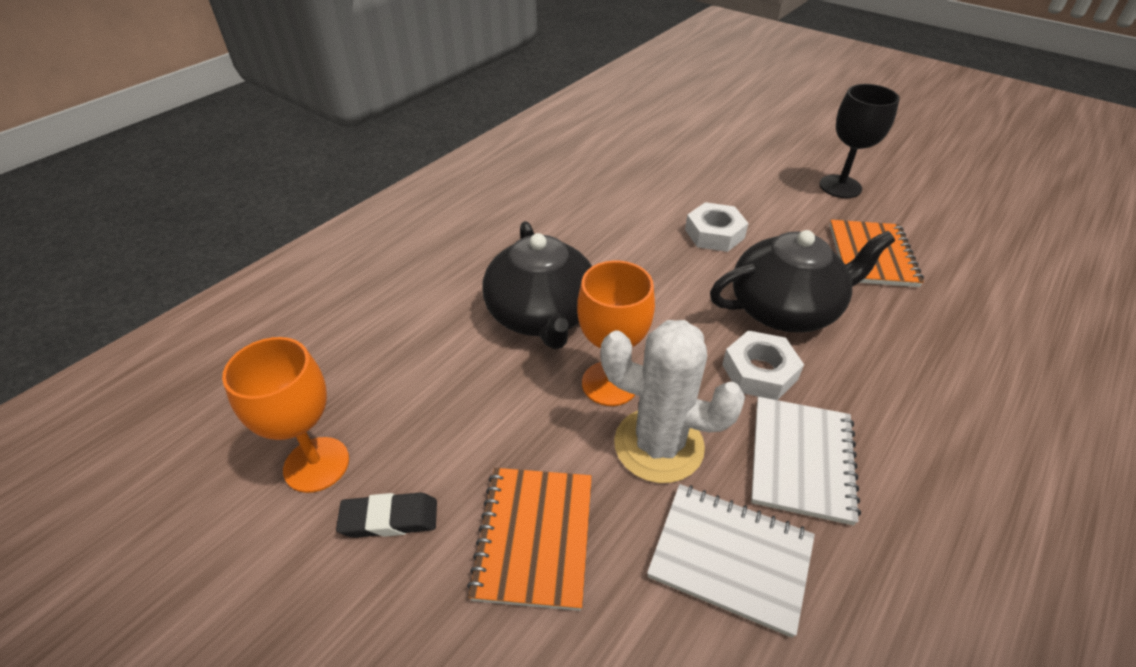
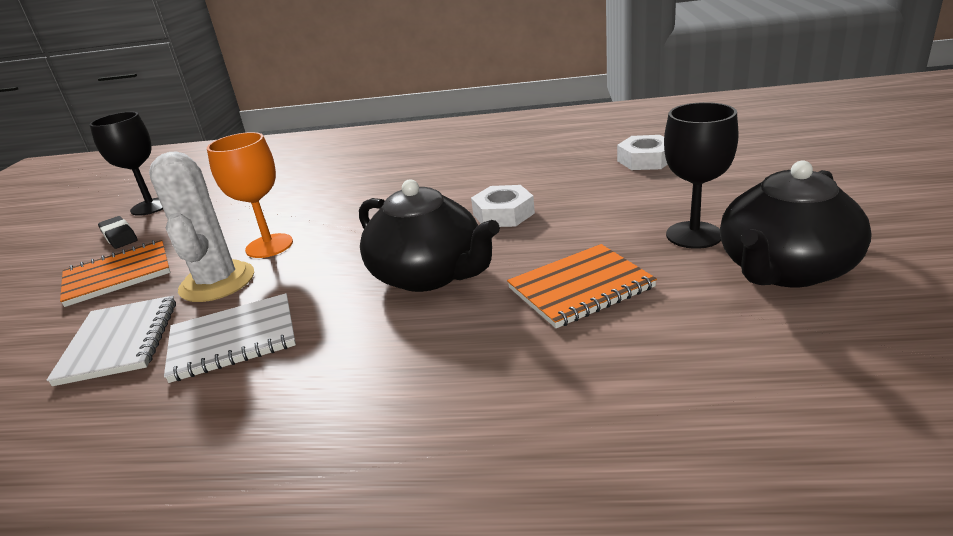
camera: 60 degrees right, 15 degrees down
(316, 464) = (151, 206): orange goblet -> black goblet
(541, 315) = (323, 202): black teapot -> black teapot (784, 269)
(759, 372) = (329, 291): white nut -> white nut (645, 160)

